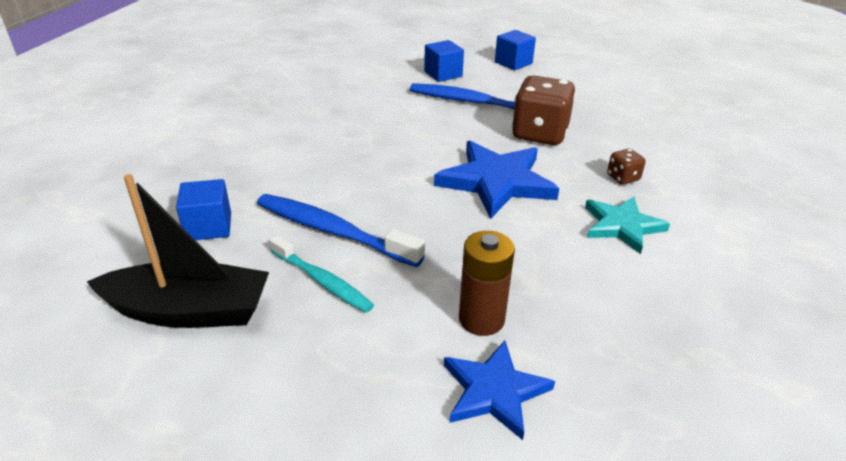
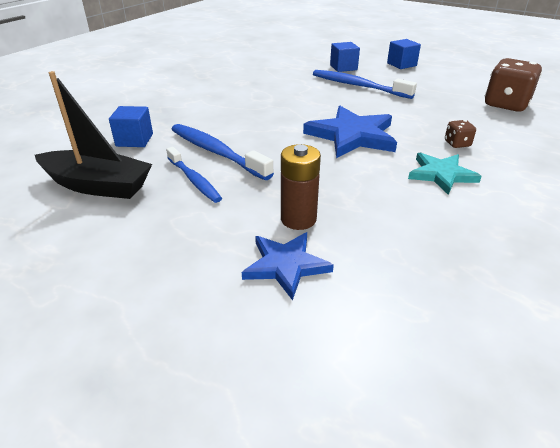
camera: 15 degrees right, 0 degrees up
(322, 281) = (194, 180): turquoise toothbrush -> blue toothbrush
(539, 134) = (401, 109): brown dice -> brown dice (506, 104)

